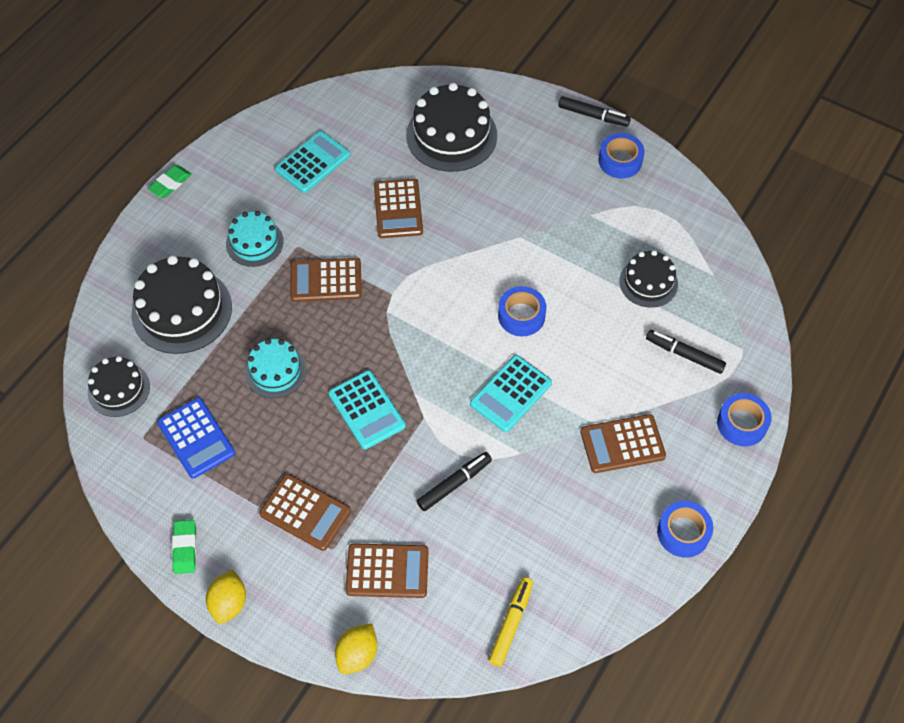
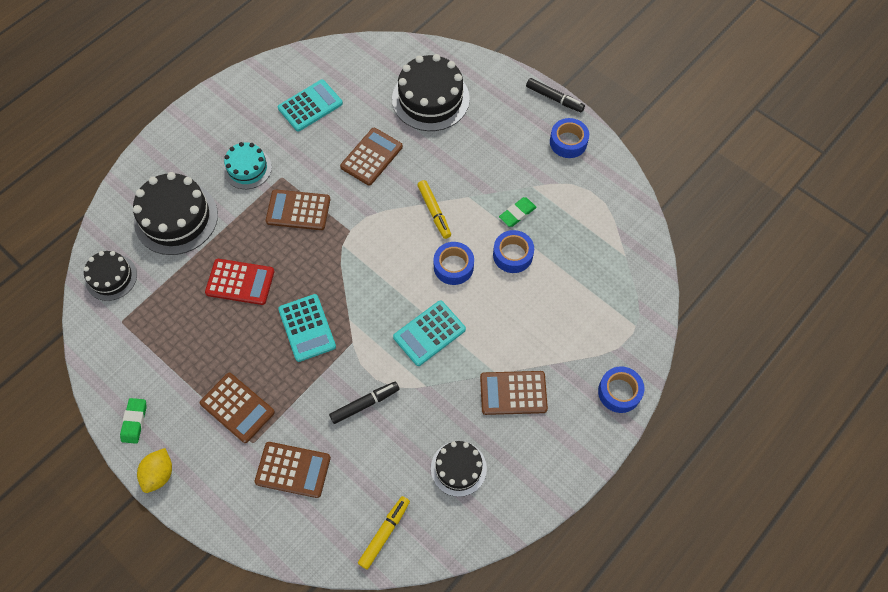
camera: 10 degrees right, 5 degrees up
(170, 184) = (190, 107): green eraser -> green eraser (517, 213)
(196, 438) = (163, 329): blue calculator -> none
(275, 371) = (240, 282): turquoise cake -> red calculator
(357, 654) = (253, 537): yellow lemon -> none
(398, 209) = (371, 157): brown calculator -> brown calculator turned 150 degrees counterclockwise
(485, 259) = (434, 212): none -> yellow marker
(648, 282) = (568, 254): black cake -> black cake (458, 468)
(683, 532) = (547, 479): blue tape -> blue tape (512, 255)
(684, 354) = (584, 323): black marker -> none

